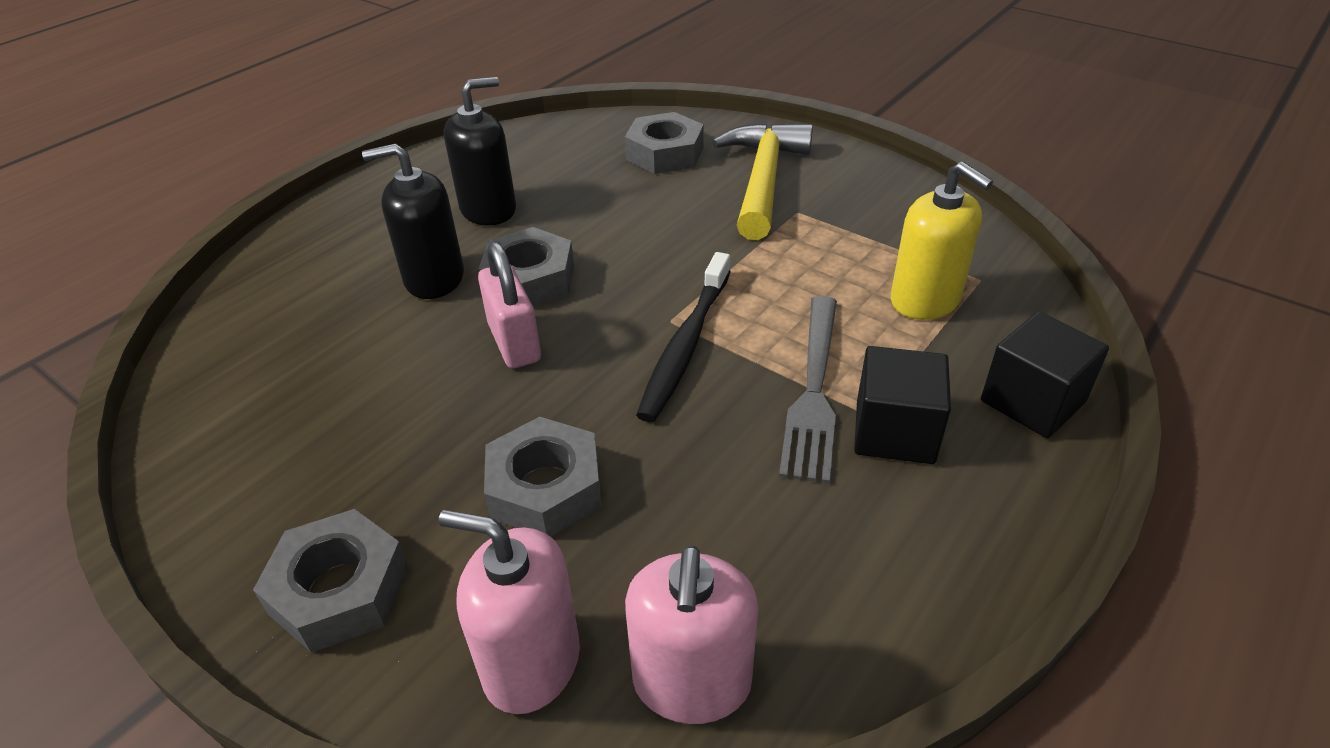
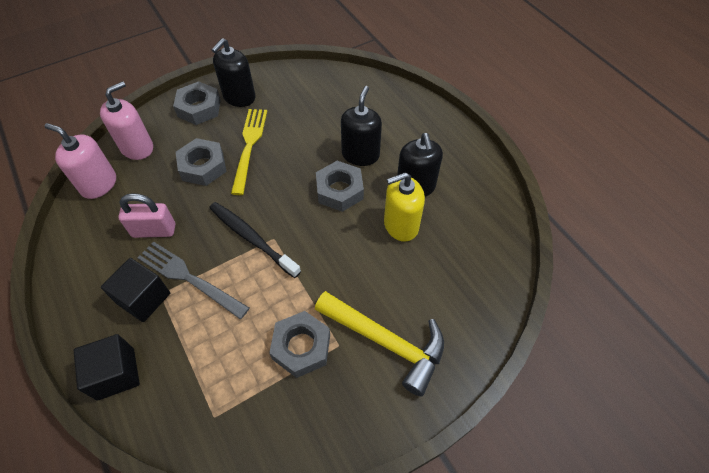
camera: 110 degrees right, 15 degrees up
(283, 519) = (239, 97): none -> black soap dispenser
(455, 434) = (249, 146): none -> yellow fork
(514, 342) = (294, 175): pink padlock -> pink padlock (154, 230)
(665, 153) = (446, 295): grey nut -> grey nut (301, 347)
(925, 300) = (216, 370): yellow soap dispenser -> yellow soap dispenser (400, 225)

